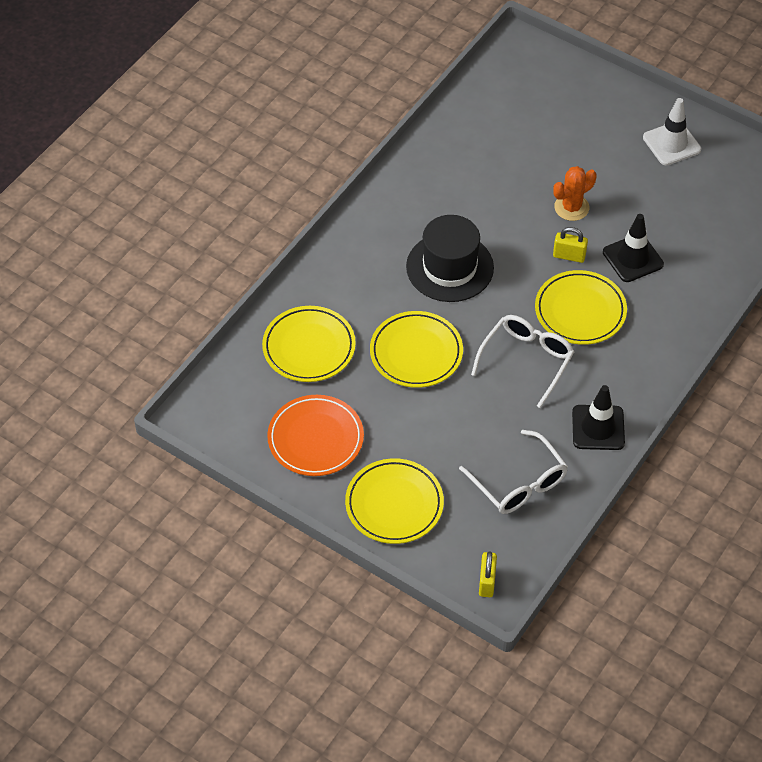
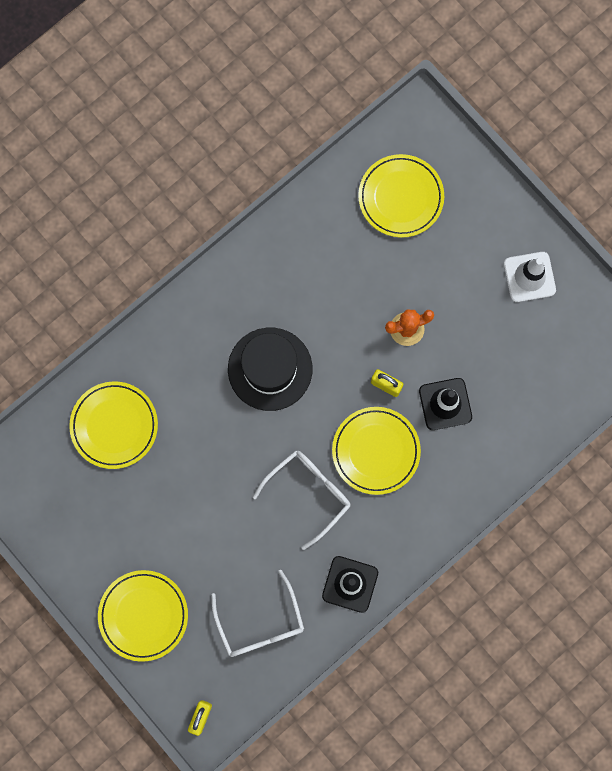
camera: 15 degrees right, 25 degrees up
(315, 439) = (93, 527): orange plate -> none
(416, 353) = (210, 458): yellow plate -> yellow plate (400, 197)

